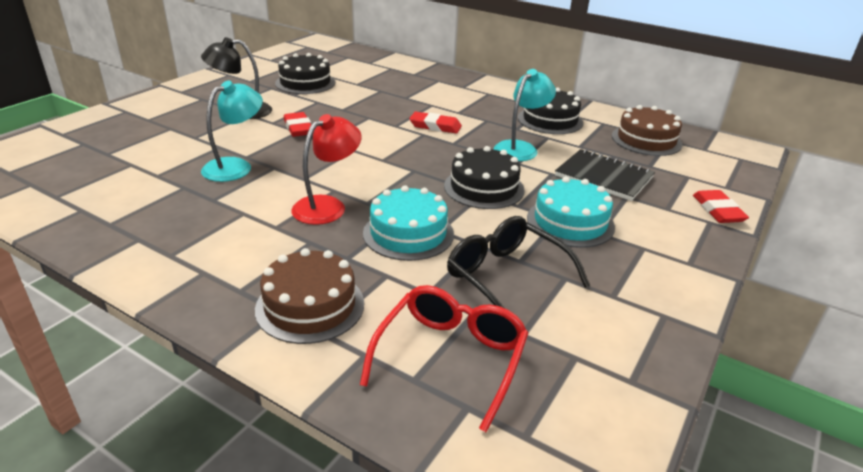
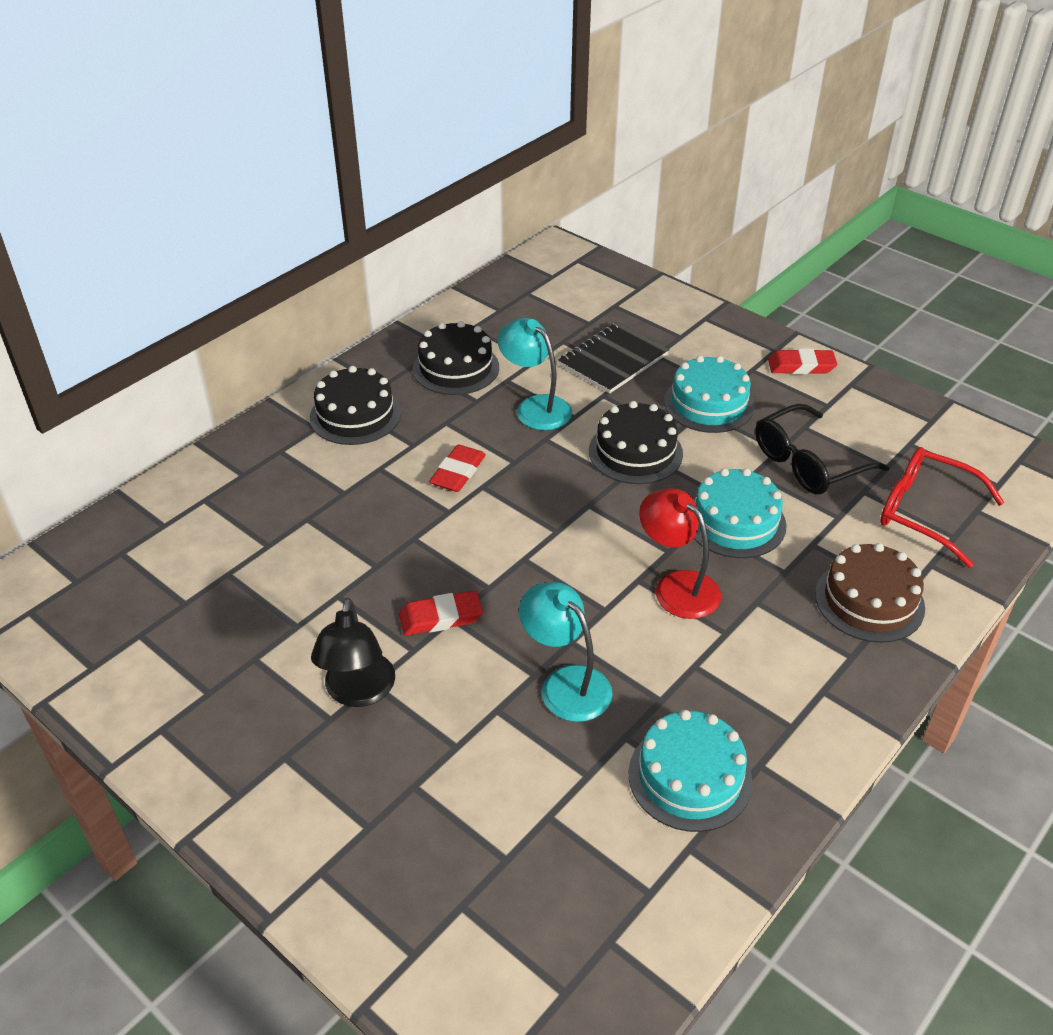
camera: 80 degrees left, 10 degrees up
(139, 210) = (690, 777): none -> turquoise cake
(305, 83) = (243, 612): black cake -> black cake (355, 415)
(646, 140) = (525, 308): brown cake -> none
(718, 210) = (684, 307): red eraser -> red eraser (801, 366)

